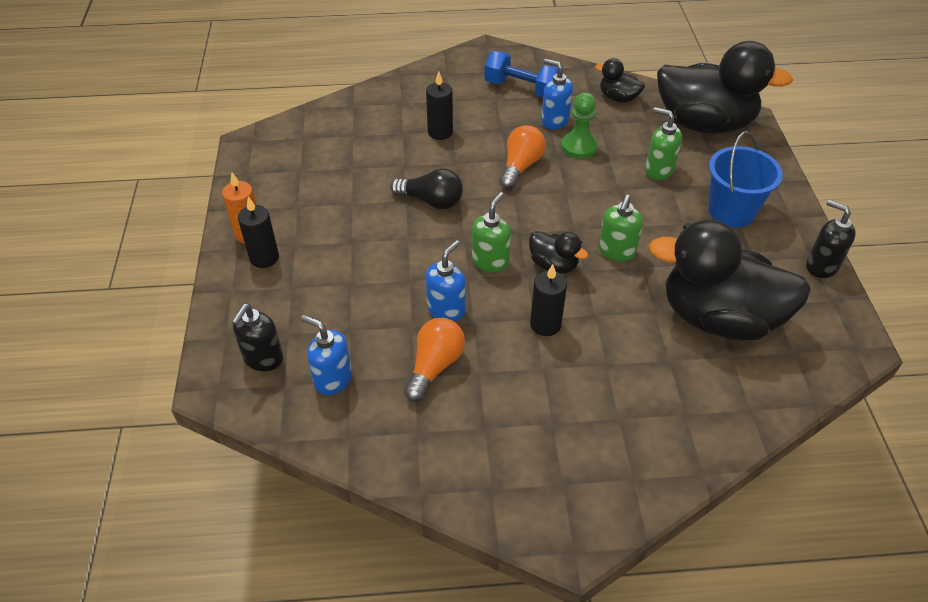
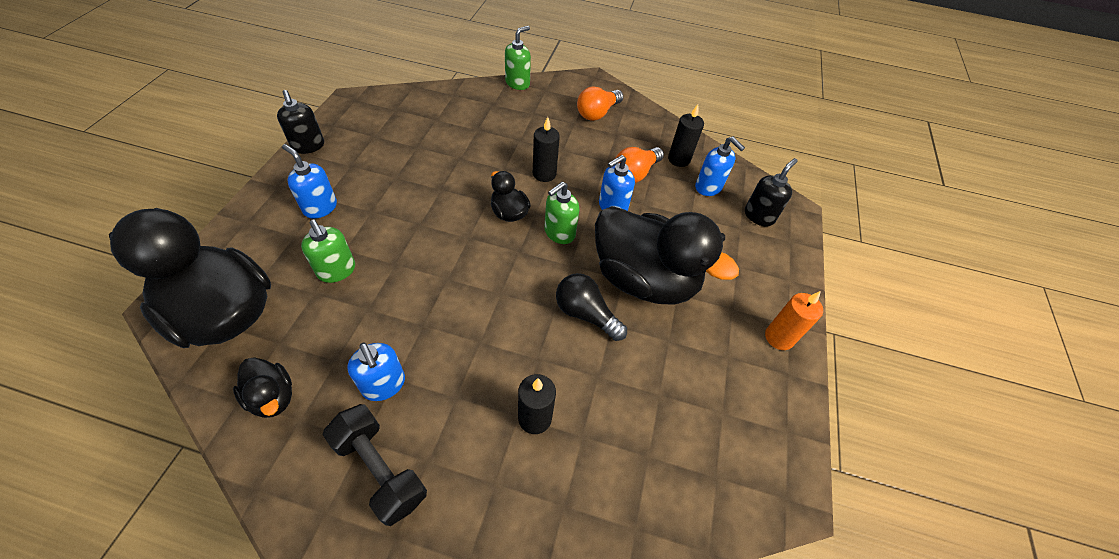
camera: 165 degrees left, 5 degrees up
(264, 258) = (761, 303): black candle -> black candle (679, 159)
(520, 166) = (471, 326): orange light bulb -> orange light bulb (597, 113)
(521, 89) = (380, 470): blue dumbbell -> black dumbbell
(579, 147) = (389, 331): green pawn -> none
(616, 251) = (450, 207): green soap dispenser -> green soap dispenser (517, 83)
(718, 318) = (421, 140): black duck -> black duck (644, 279)
(731, 211) = (320, 207): blue bucket -> blue soap dispenser

